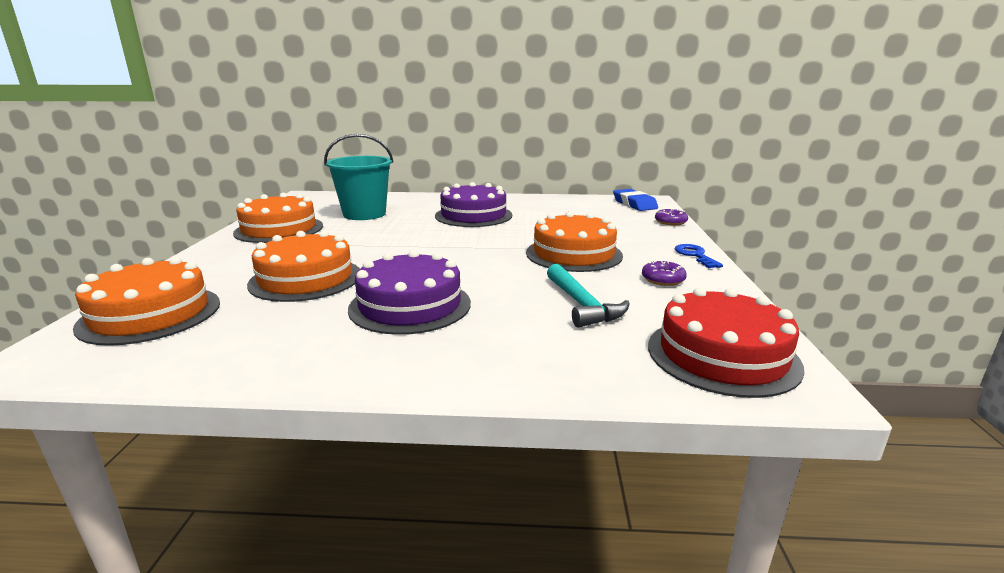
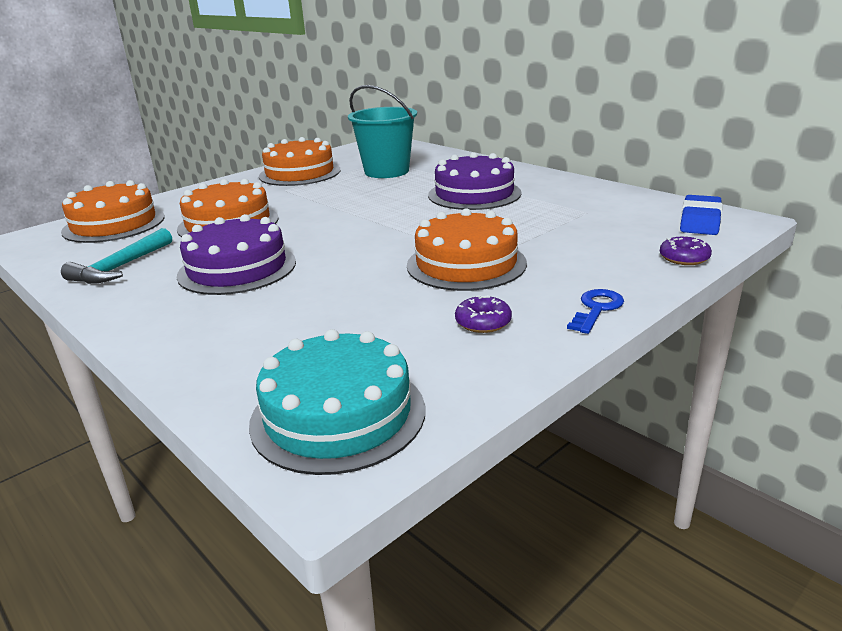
camera: 45 degrees right, 5 degrees up
(582, 304) = (347, 317): turquoise hammer -> turquoise hammer (121, 267)
(722, 355) = (338, 415): red cake -> turquoise cake

